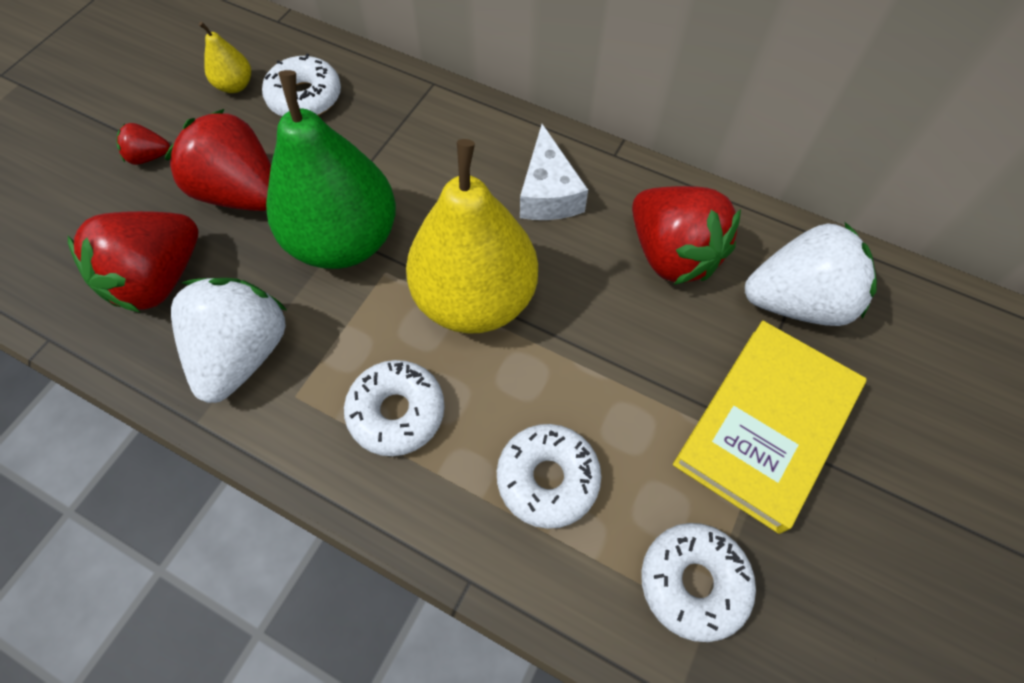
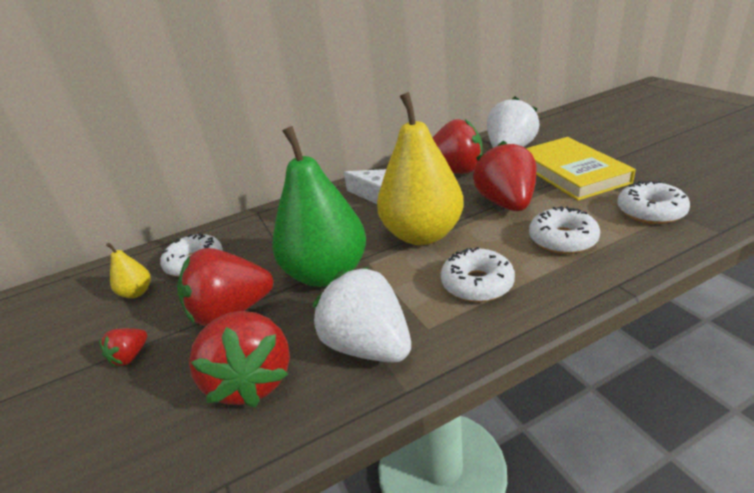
camera: 50 degrees left, 30 degrees down
(611, 367) = (506, 203): none -> red strawberry

